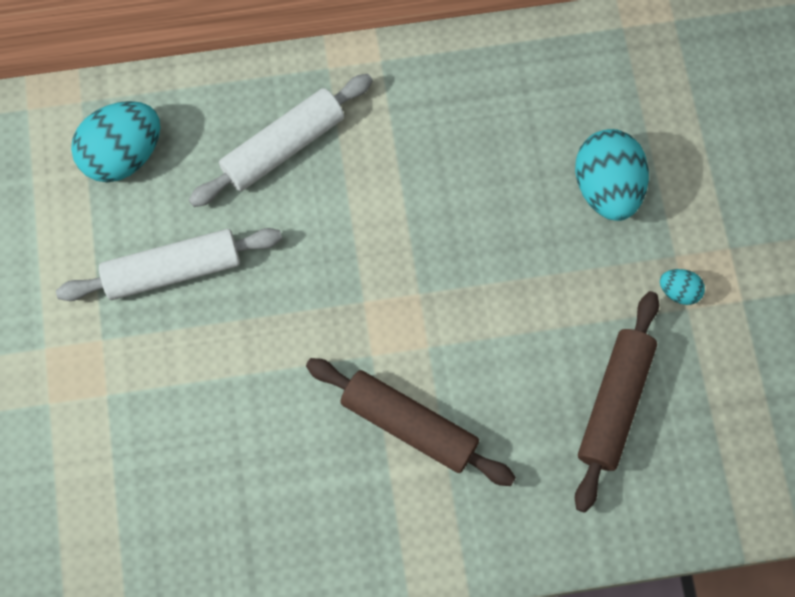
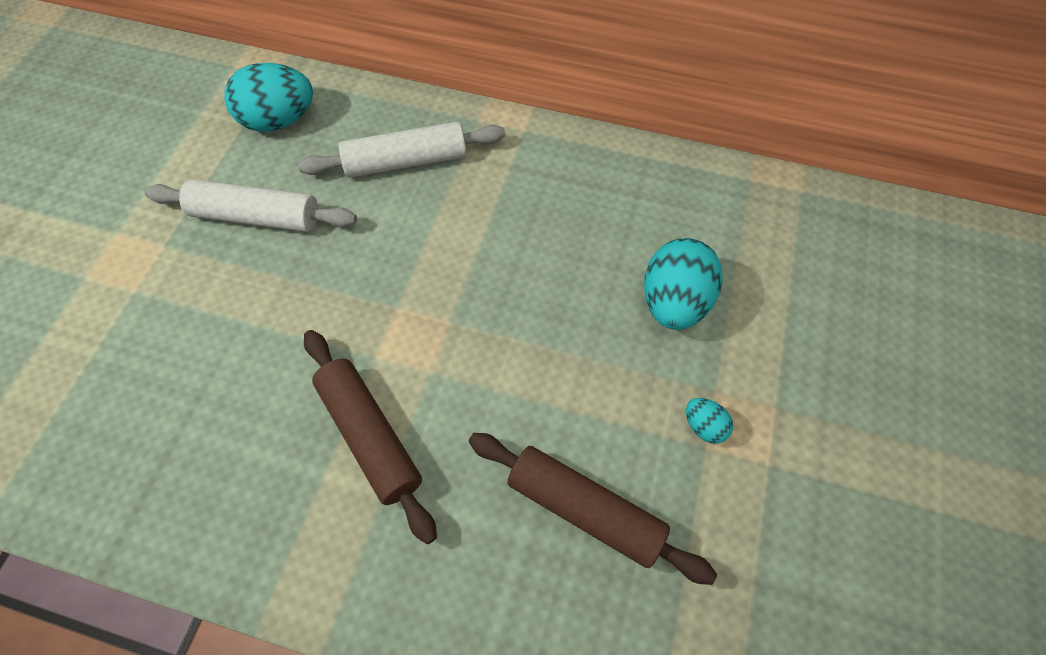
camera: 25 degrees right, 10 degrees down
(614, 403) = (584, 509): brown rolling pin -> brown rolling pin turned 75 degrees clockwise

